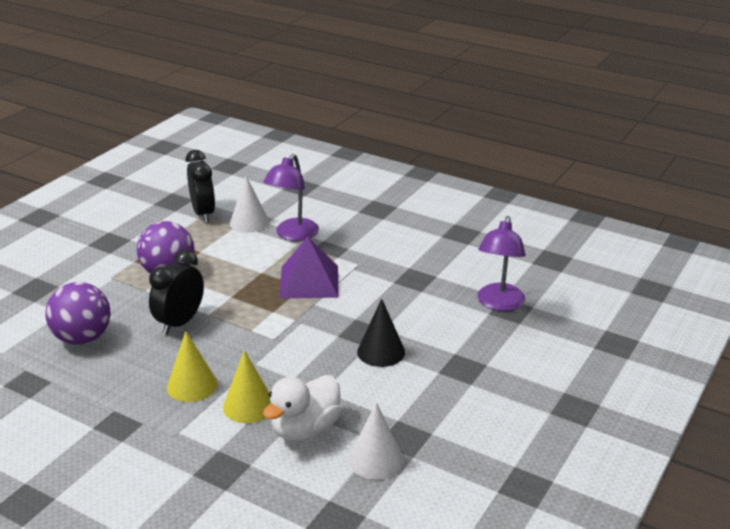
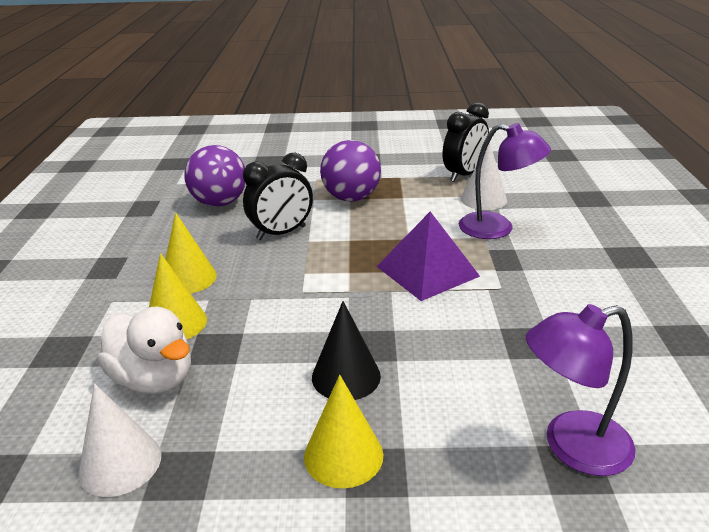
camera: 60 degrees right, 0 degrees up
(180, 322) = (281, 233): black clock -> black clock turned 150 degrees clockwise
(293, 235) = (497, 228): purple lamp -> purple lamp turned 150 degrees counterclockwise
(305, 429) = (154, 379): white duck -> white duck turned 150 degrees counterclockwise
(443, 375) = (343, 455): none -> yellow cone

